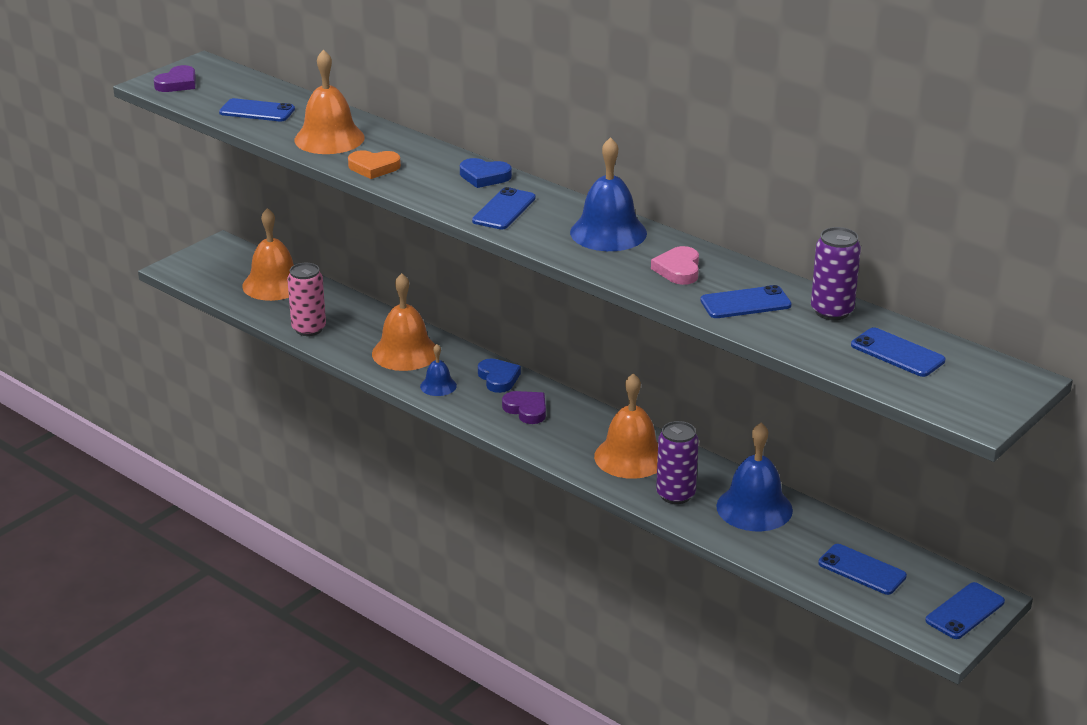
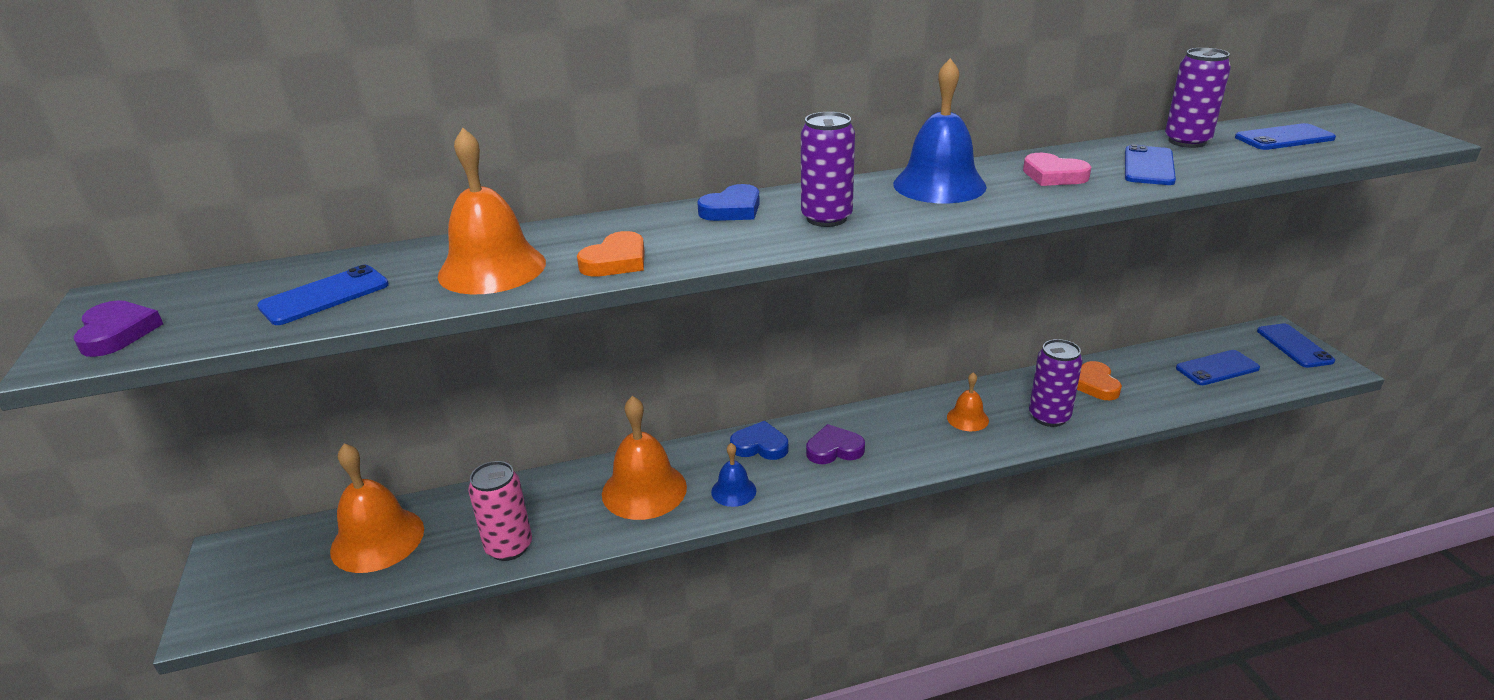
camera: 55 degrees left, 0 degrees up
(504, 209) = (826, 218): blue phone -> purple can
(630, 457) = (967, 418): orange bell -> orange bell, size x0.53
(754, 508) = (1095, 384): blue bell -> orange heart

